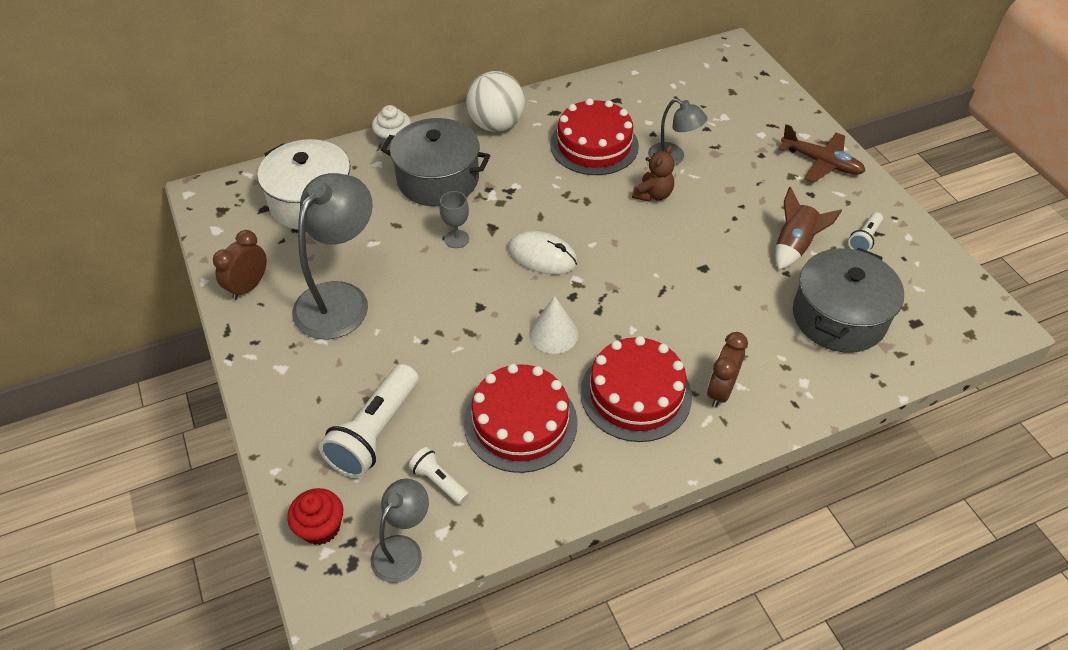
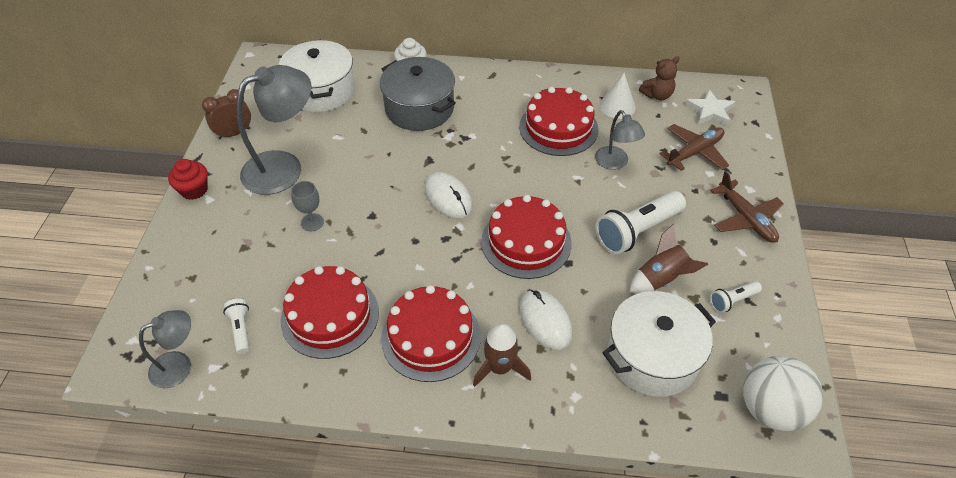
camera: 30 degrees right, 0 degrees up
(320, 527) = (143, 321): red cupcake -> red cupcake (194, 190)
(375, 432) = (229, 273): white flashlight -> white flashlight (637, 231)
(456, 239) = (396, 158): grey goblet -> grey goblet (312, 222)
(496, 125) = (495, 84): white ball -> white ball (770, 409)
(553, 334) = (408, 260): white cone -> white cone (617, 106)
(651, 266) = (526, 242): none -> red cake
(653, 194) = (574, 186): brown teddy bear -> brown teddy bear (657, 95)
(718, 77) = (710, 111): none -> white star
(720, 390) = (500, 368): brown clock -> brown rocket
(726, 329) = (545, 321): none -> white mouse
(734, 120) = (694, 152): none -> brown plane
(839, 317) = (652, 357): grey pot -> white pot

